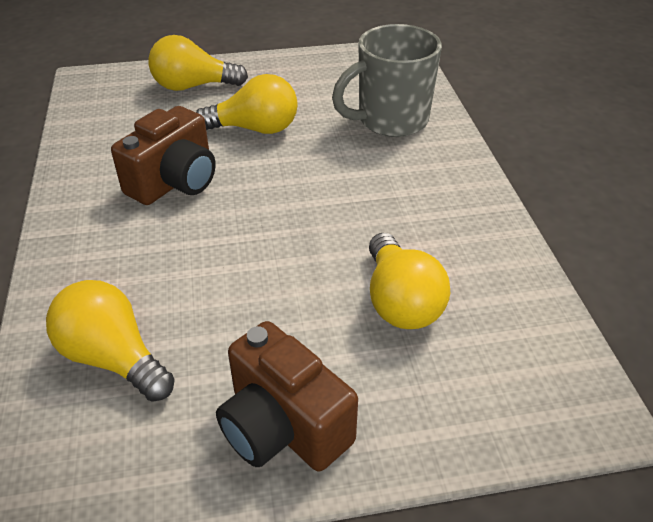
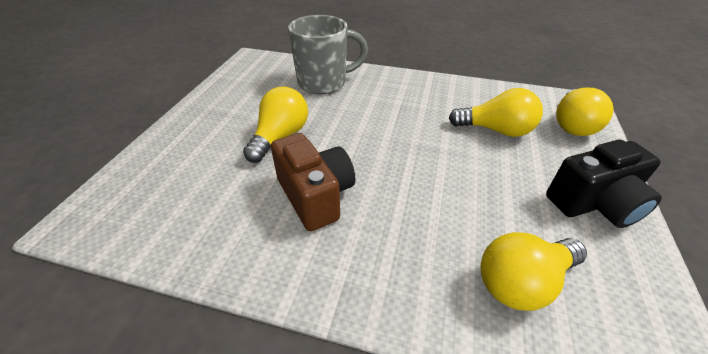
camera: 65 degrees left, 0 degrees up
(193, 86) = (183, 153): yellow light bulb -> yellow light bulb (572, 125)
(283, 426) = (594, 204): brown camera -> black camera
(390, 121) = (324, 83): grey mug -> grey mug turned 105 degrees counterclockwise

